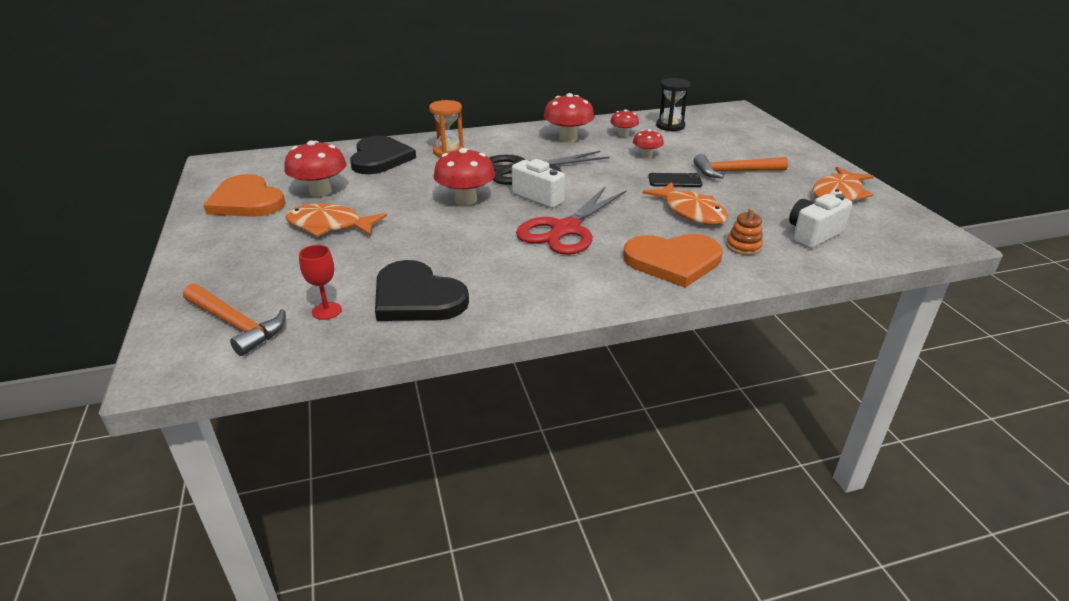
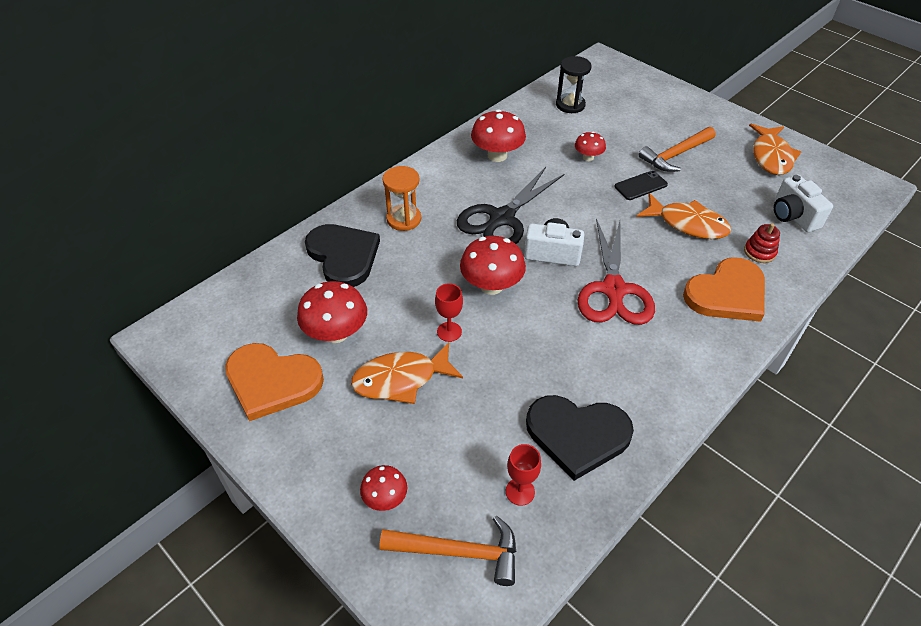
camera: 30 degrees left, 15 degrees up
(399, 213) = (449, 332): none -> red goblet
(623, 134) = (541, 132): red mushroom -> red mushroom (385, 498)
(743, 246) = (759, 252): orange stacking toy -> red stacking toy
(813, 234) = (793, 216): white camera -> white camera turned 45 degrees counterclockwise

